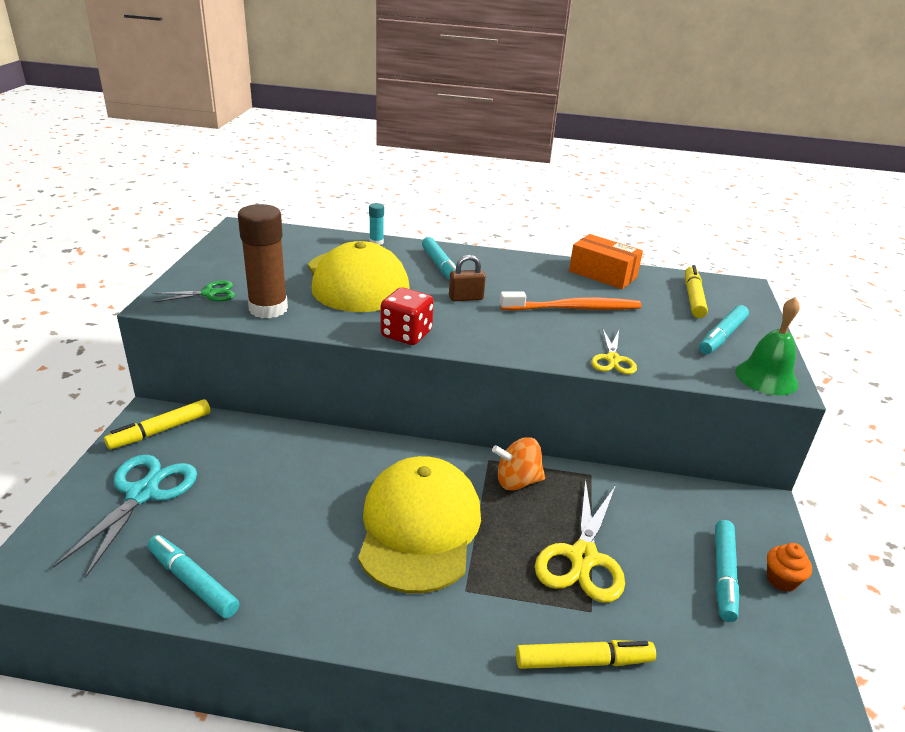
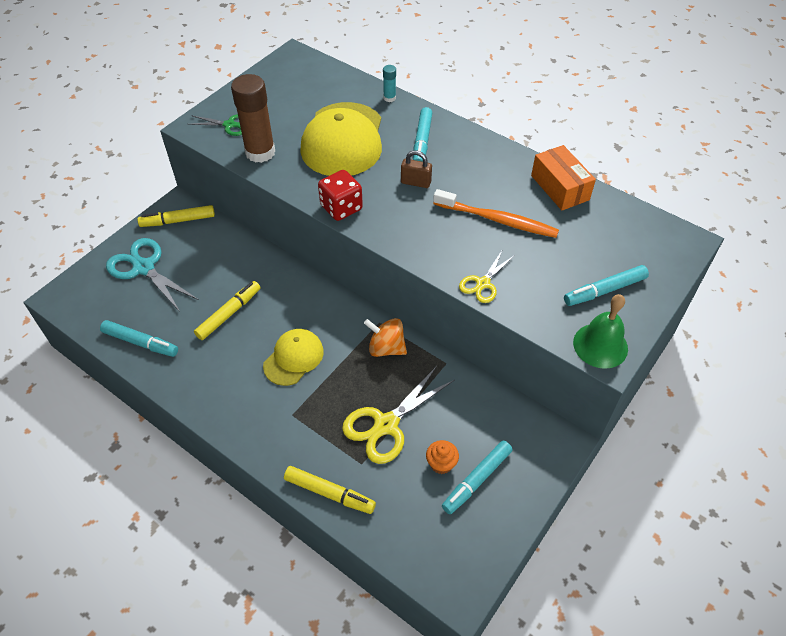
camera: 30 degrees right, 20 degrees up
(142, 494) = (144, 268): turquoise scissors -> turquoise scissors turned 90 degrees counterclockwise
(193, 582) = (140, 342): turquoise marker -> turquoise marker turned 135 degrees clockwise
(419, 528) = (293, 358): yellow cap -> yellow cap, size x0.56
(693, 298) = (621, 239): yellow marker -> yellow marker (229, 314)
(781, 580) = (517, 502): orange cupcake -> orange cupcake (441, 464)

